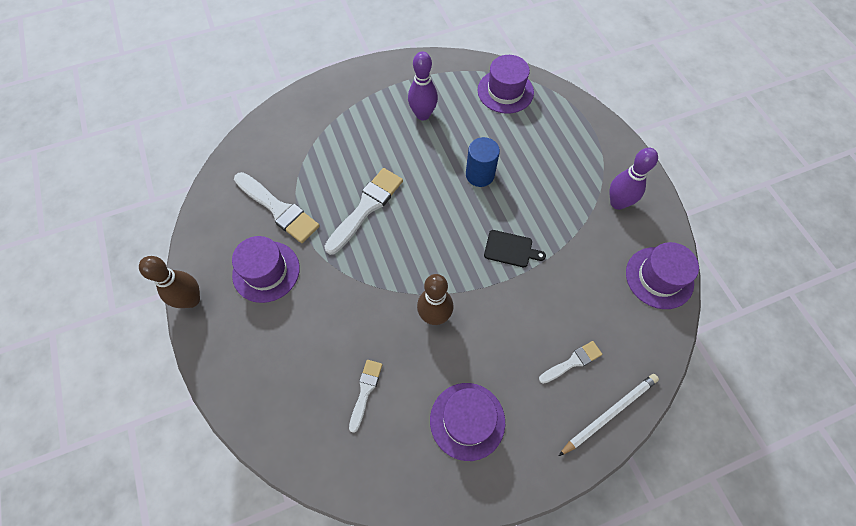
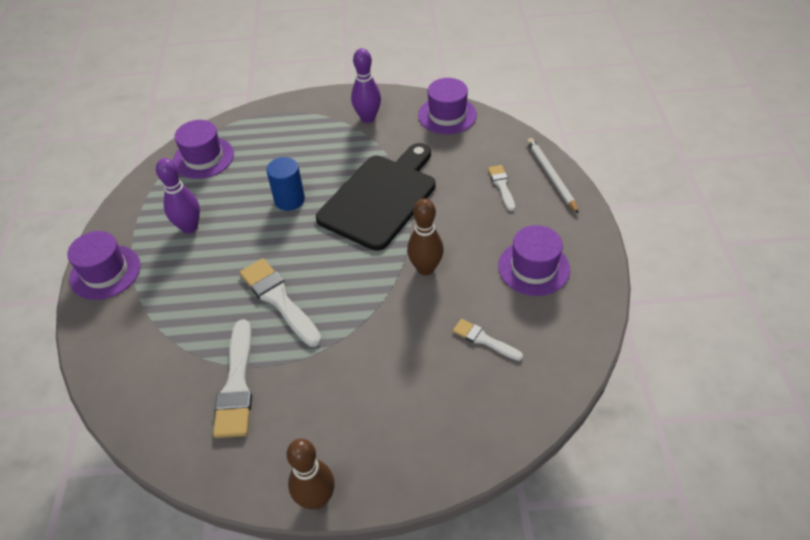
camera: 70 degrees left, 15 degrees down
(266, 271) = (313, 410): purple hat -> purple hat (105, 272)
(278, 209) = (236, 385): white brush -> white brush turned 120 degrees clockwise
(510, 249) = (380, 198): black cutting board -> black cutting board, size x2.49

